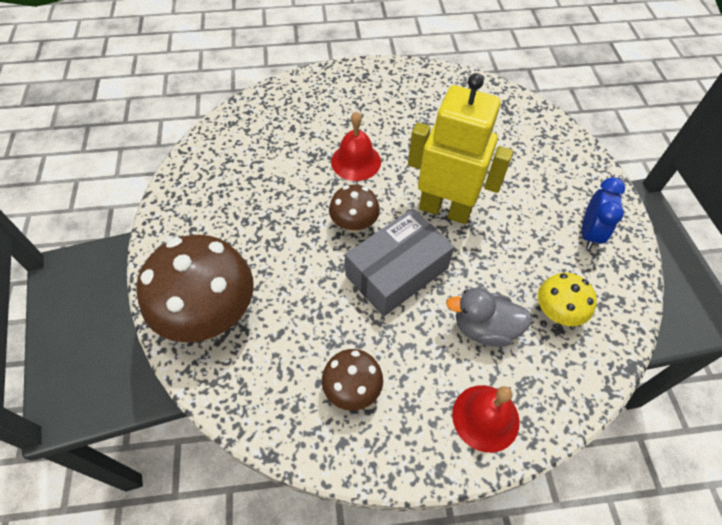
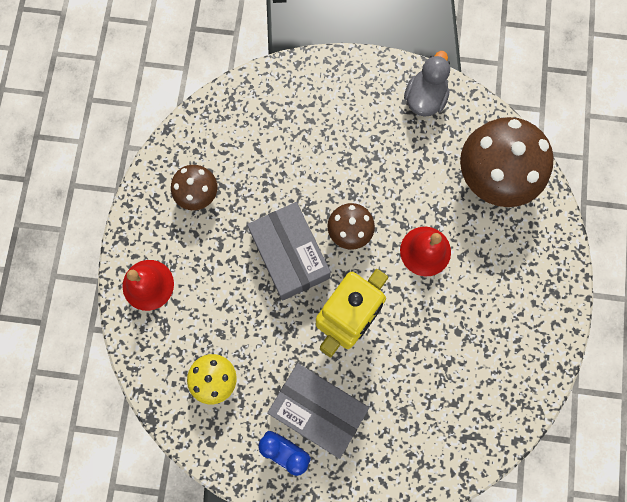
camera: 105 degrees right, 20 degrees up
(209, 314) = (289, 100): brown mushroom -> brown mushroom (494, 176)
(484, 328) = (218, 311): grey duck -> grey duck (425, 98)
(538, 215) = (318, 408): none -> grey box

